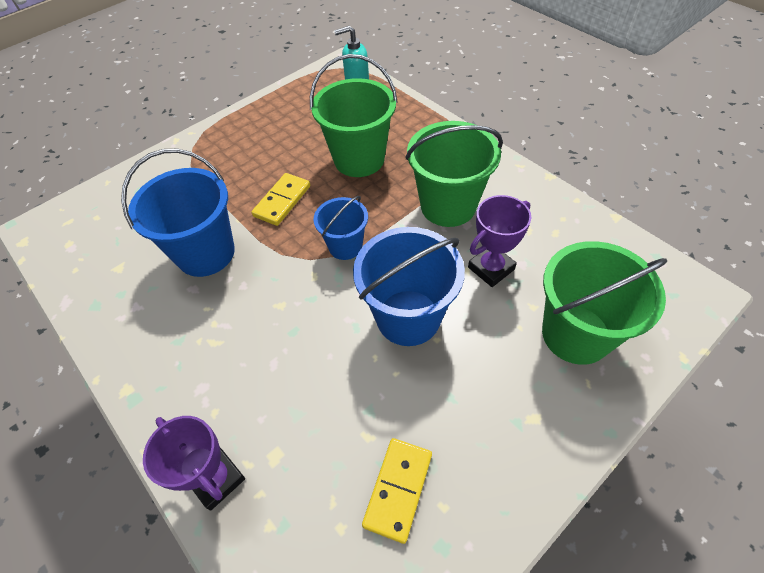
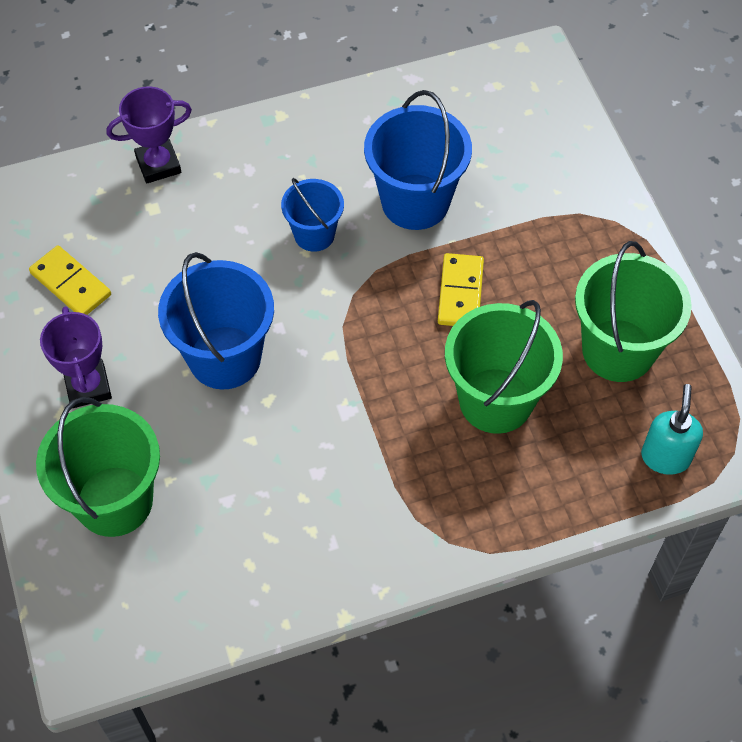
camera: 110 degrees right, 5 degrees up
(282, 201) = (460, 293): yellow domino -> yellow domino turned 45 degrees clockwise
(345, 246) = (352, 334): blue bucket -> blue bucket (314, 234)
(448, 206) = (357, 467): green bucket -> green bucket (618, 350)
(491, 268) = (239, 465): purple trophy -> purple trophy (88, 386)

